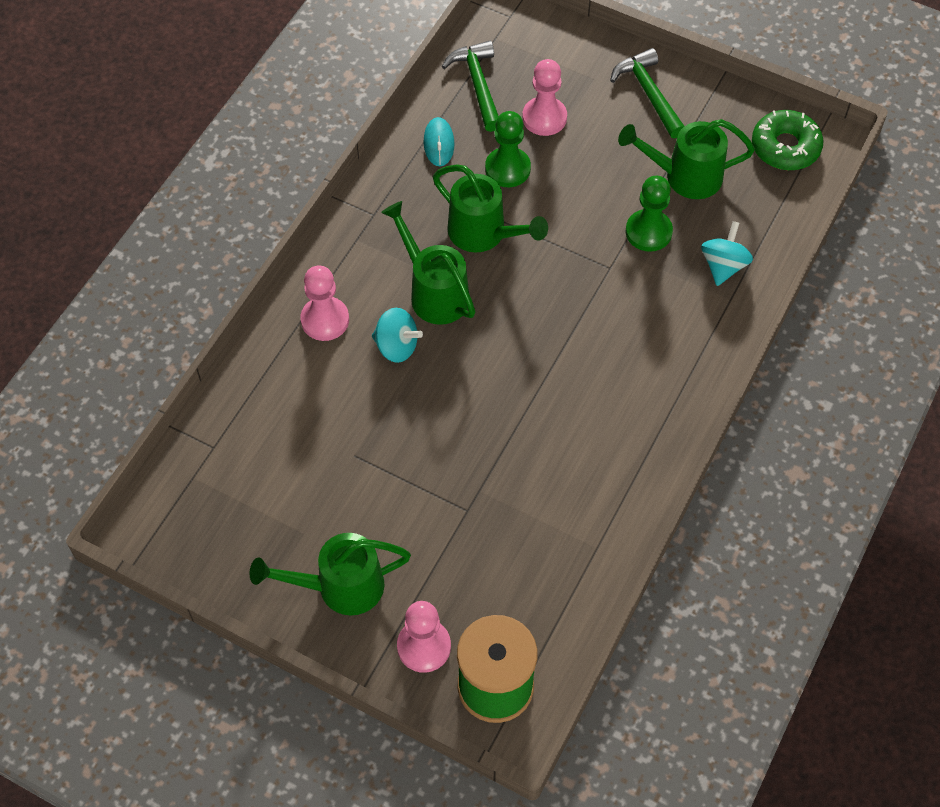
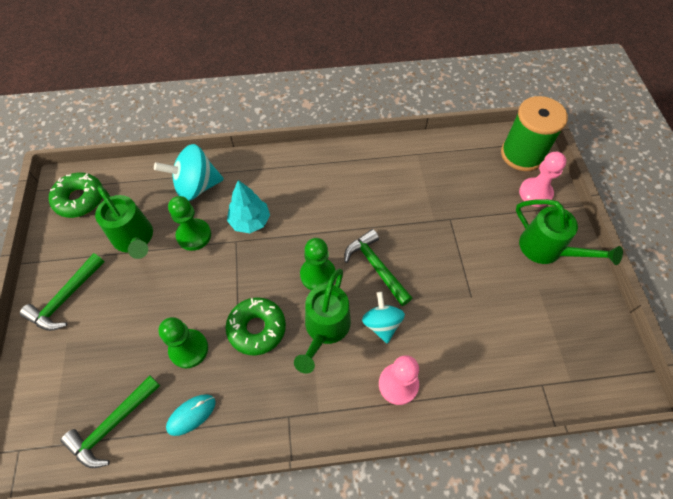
camera: 125 degrees left, 0 degrees up
(466, 385) = (376, 267): none -> green hammer
(483, 234) = (257, 328): green watering can -> green donut
(502, 322) = (318, 275): none -> green pawn
(544, 118) = (125, 354): pink pawn -> none
(628, 295) = (250, 221): none -> turquoise tree
(723, 266) = (196, 186): turquoise spinning top -> turquoise spinning top, size x1.53

